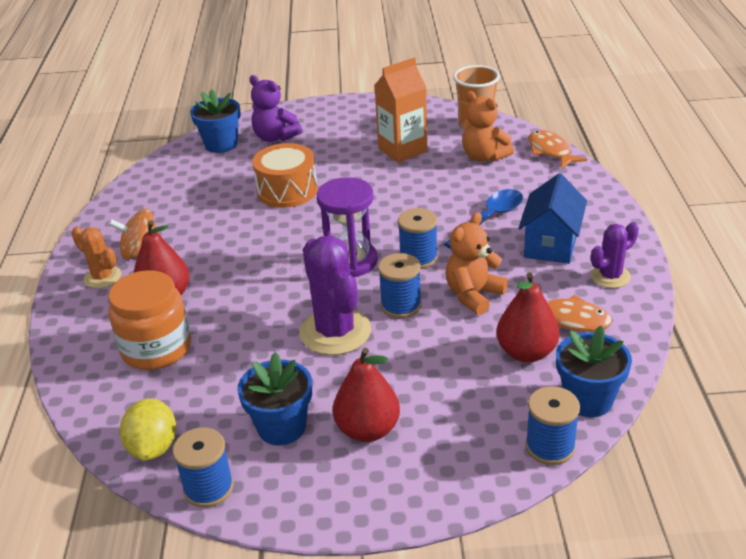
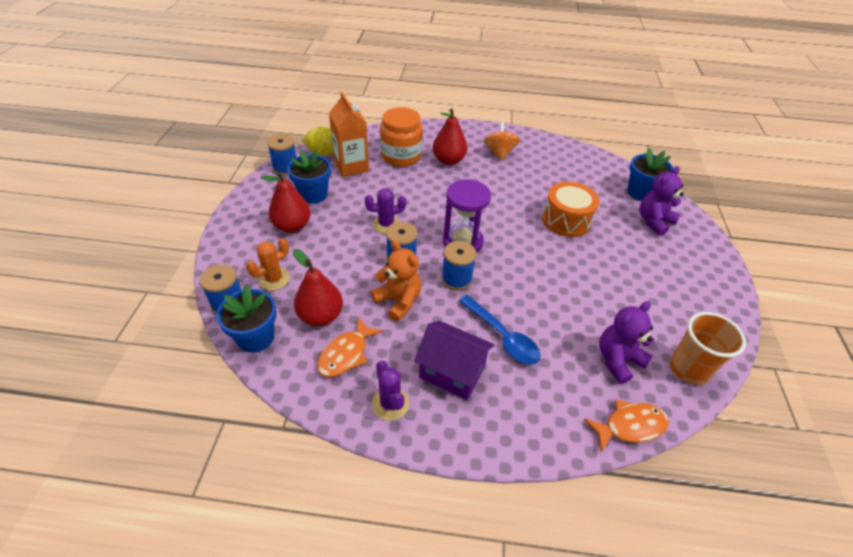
camera: 95 degrees right, 10 degrees up
(102, 277) = (476, 139): orange cactus -> orange cactus (274, 279)
(335, 332) = (386, 224): purple cactus -> purple cactus, size x0.57
(402, 150) = (632, 299): orange carton -> orange carton (351, 166)
(484, 157) = (618, 360): orange teddy bear -> purple teddy bear
(551, 244) = (452, 372): blue house -> purple house

